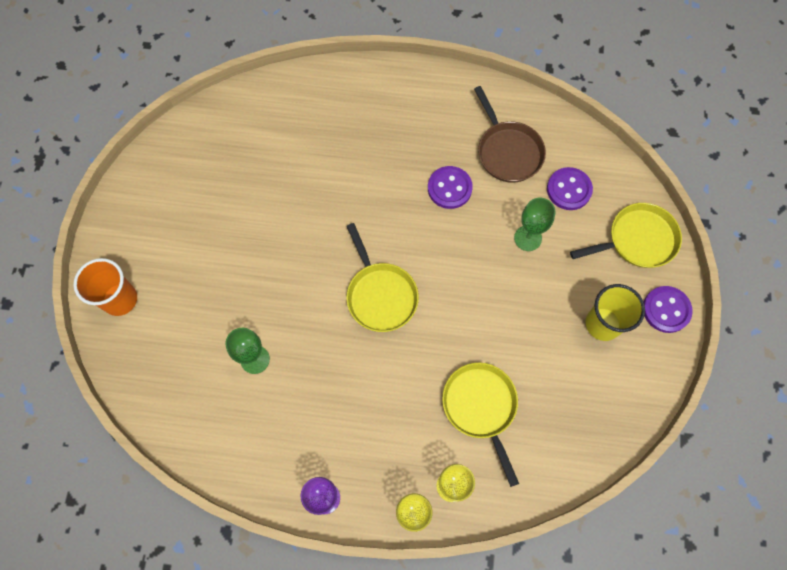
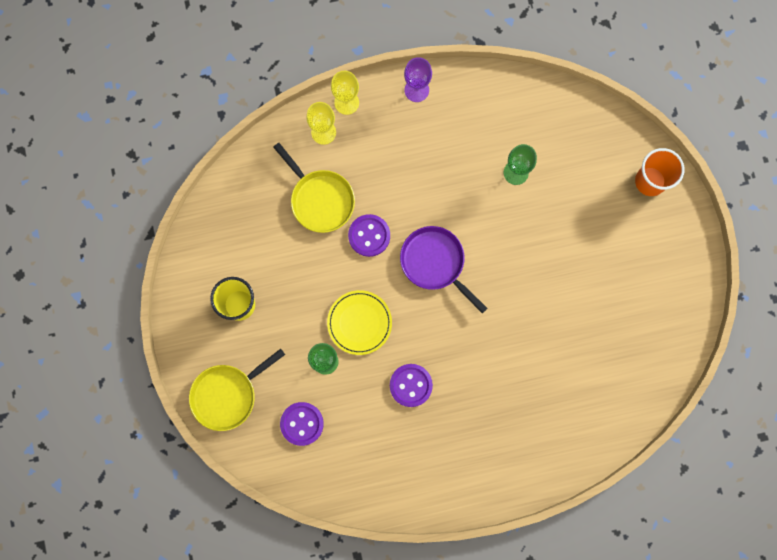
camera: 160 degrees right, 10 degrees up
(380, 295) = (435, 263): yellow pan -> purple pan
(480, 263) = (359, 323): none -> yellow plate
(507, 151) = (369, 443): brown pan -> none
(666, 310) = (188, 337): purple button -> purple button (369, 236)

